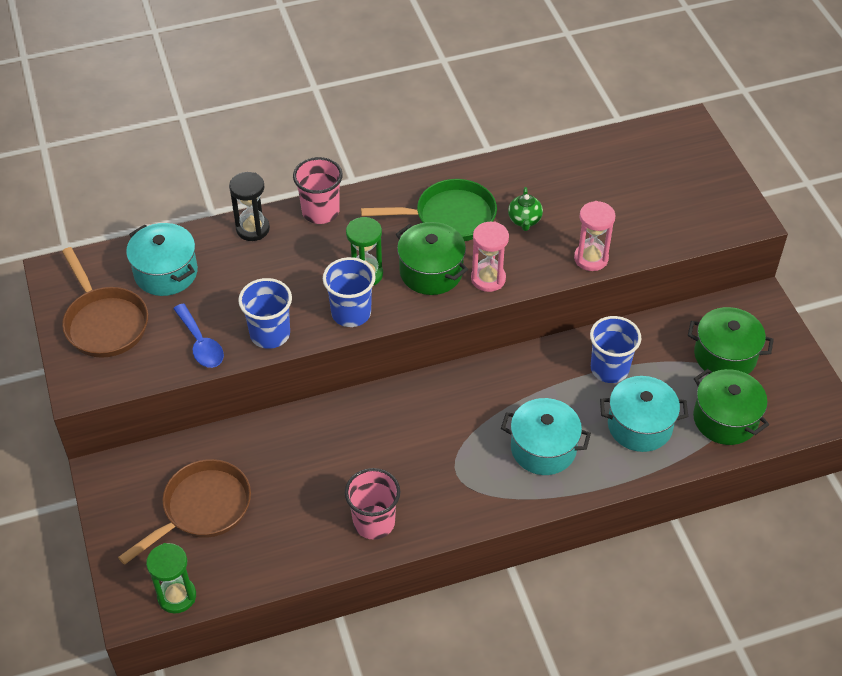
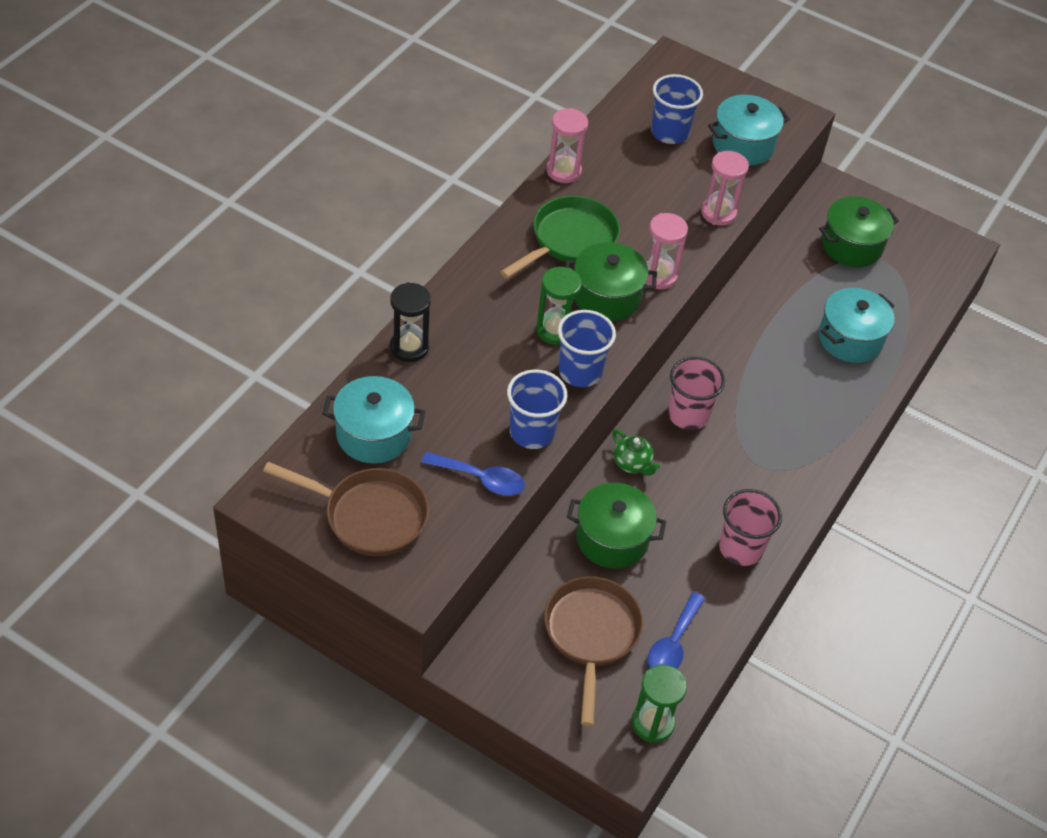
camera: 45 degrees left, 0 degrees up
(251, 553) = (673, 643): none -> blue spoon
(320, 211) = (453, 297): pink cup -> pink cup (688, 415)
(502, 165) = (563, 171): none -> pink hourglass
(524, 221) = (633, 210): green teapot -> green teapot (632, 464)
(543, 448) = (801, 402): turquoise pot -> turquoise pot (743, 145)
(609, 369) = (782, 306): blue cup -> blue cup (669, 132)
(725, 419) = (901, 296): green pot -> green pot (612, 539)

